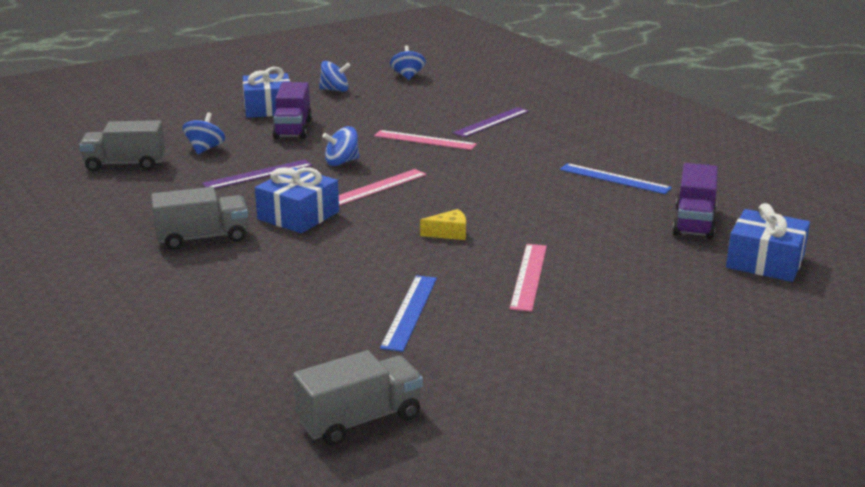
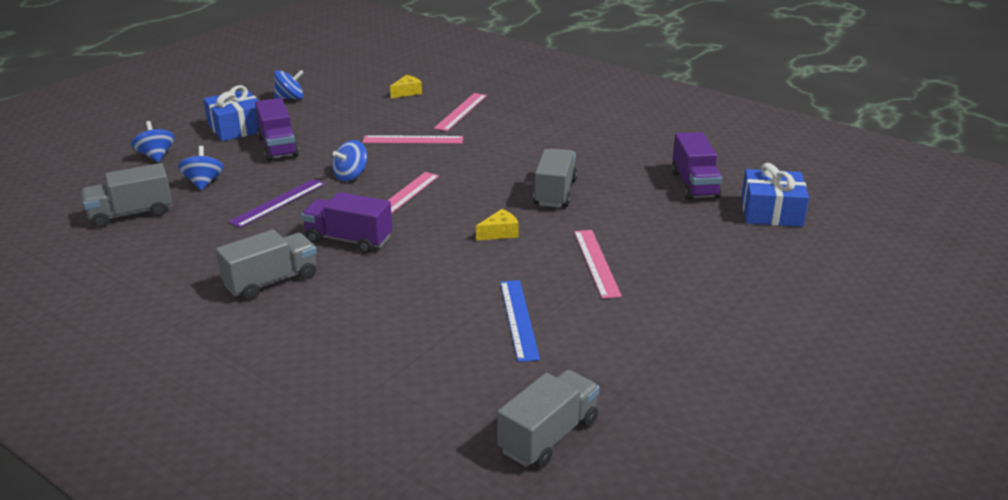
camera: 20 degrees left, 5 degrees up
(298, 215) = (349, 240): blue gift -> purple truck
(407, 76) = (350, 73): blue spinning top -> blue spinning top (156, 156)
(450, 99) = (407, 92): none -> yellow cheese
(491, 122) = (461, 111): purple ruler -> pink ruler
(534, 207) = (555, 193): none -> grey truck
(614, 178) = (604, 153): blue ruler -> none

